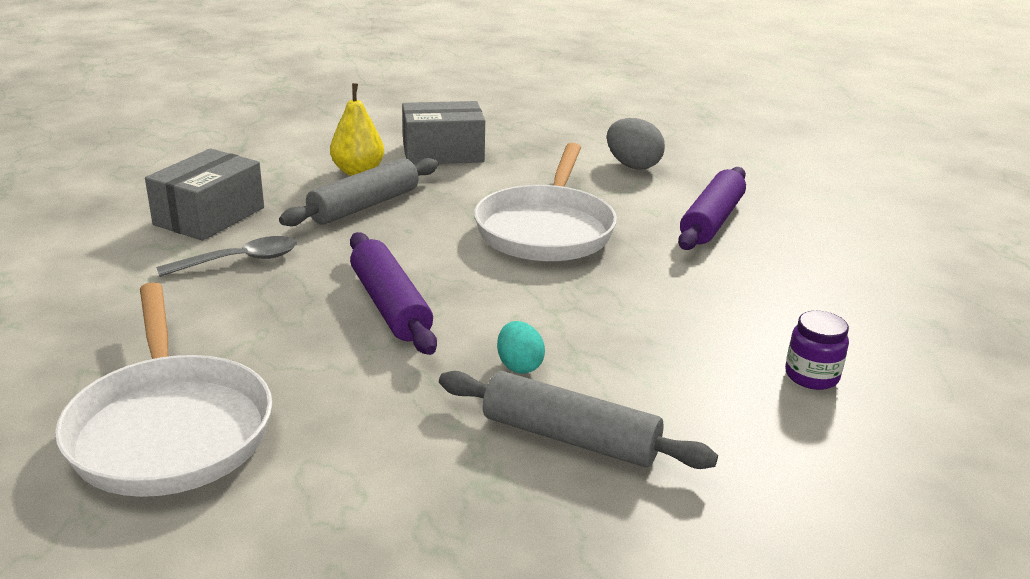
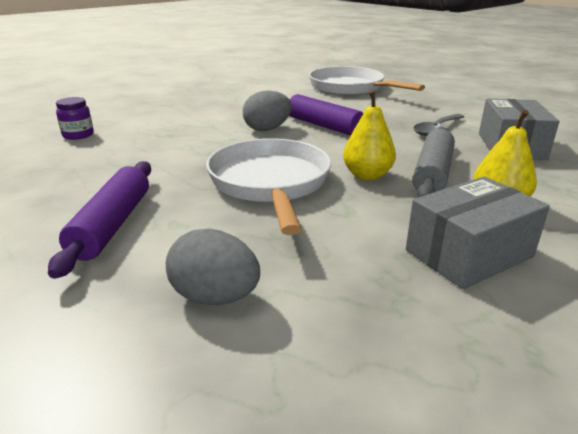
camera: 160 degrees right, 0 degrees up
(435, 217) = (367, 175): none -> yellow pear
(486, 318) = (267, 129): none -> grey egg
(519, 366) = (236, 117): turquoise egg -> none
(570, 438) = (201, 104): grey rolling pin -> none

